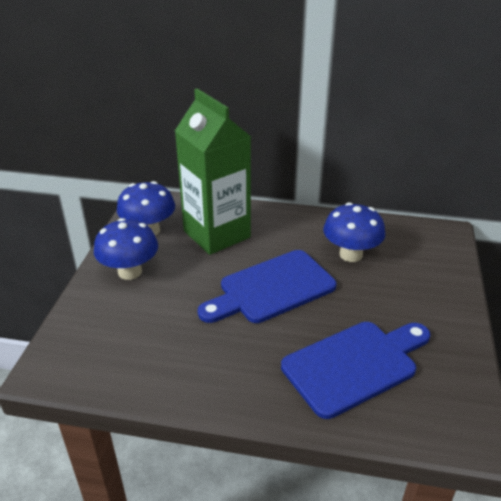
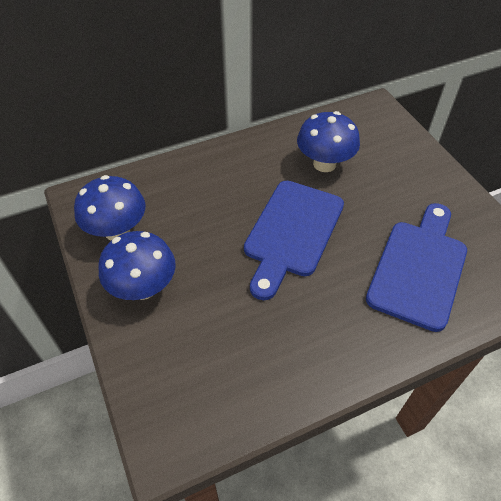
camera: 35 degrees left, 15 degrees up
(216, 234) = (189, 201): green carton -> none

